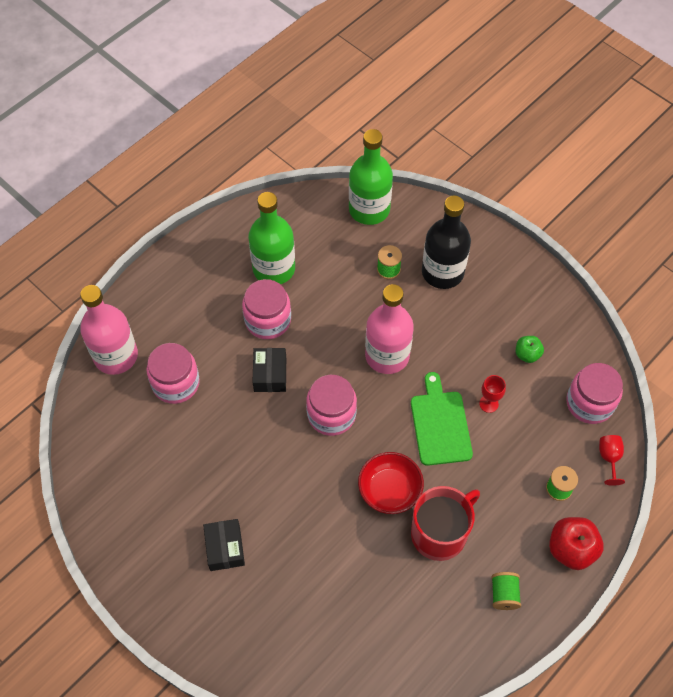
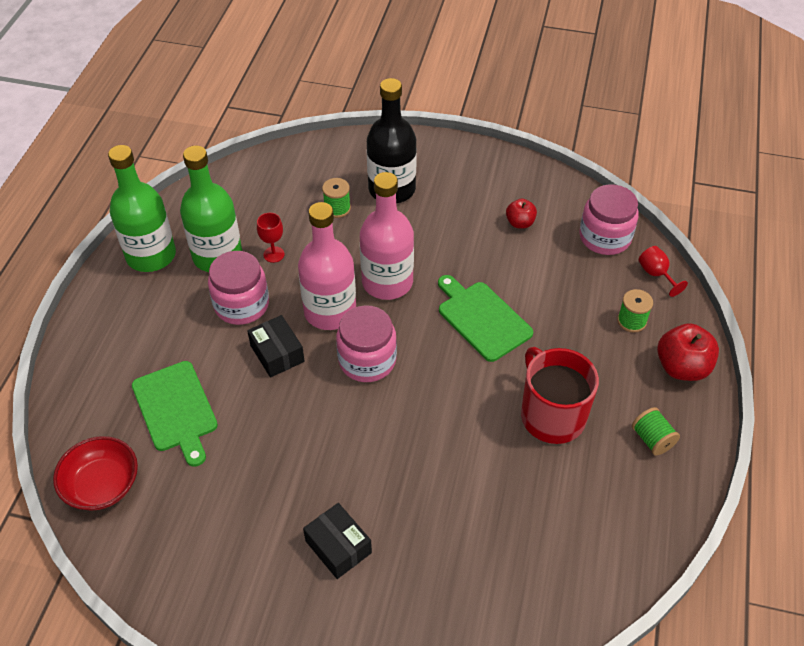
camera: 30 degrees left, 10 degrees down
(116, 356) = (87, 414): pink bottle -> pink bottle (330, 311)
(176, 383) = (176, 409): pink jar -> green cutting board
(369, 209) = (283, 166): green bottle -> green bottle (151, 255)
(389, 490) = (474, 401): red bowl -> red bowl (102, 485)
(440, 533) = (551, 415): red mug -> red mug turned 45 degrees counterclockwise
(488, 404) = (515, 279): red goblet -> red goblet (274, 254)
(527, 354) = (520, 223): green apple -> red apple

